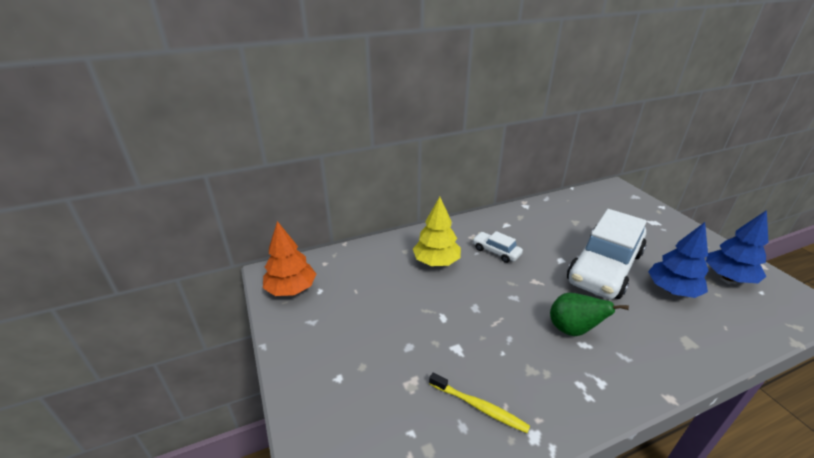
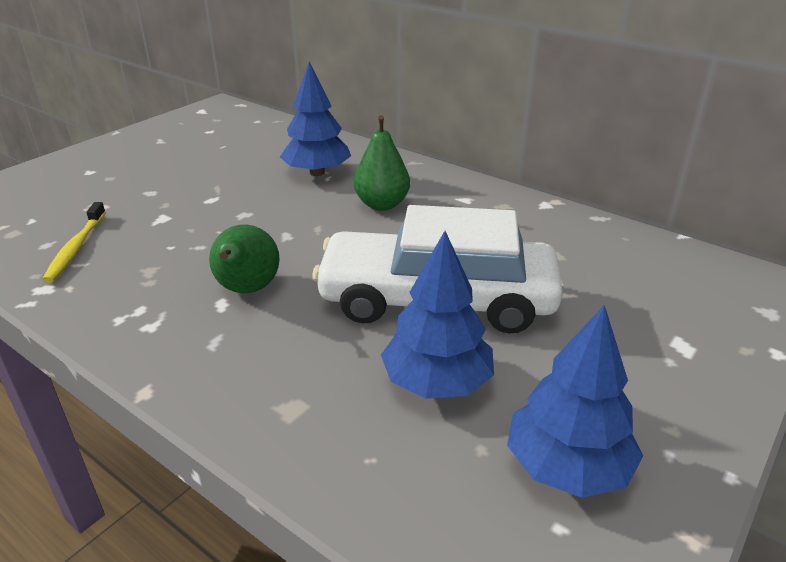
camera: 60 degrees right, 0 degrees up
(291, 289) = (202, 119): orange tree -> none
(436, 262) = (317, 172): yellow tree -> blue tree
(496, 251) = (382, 204): white car -> green pear

